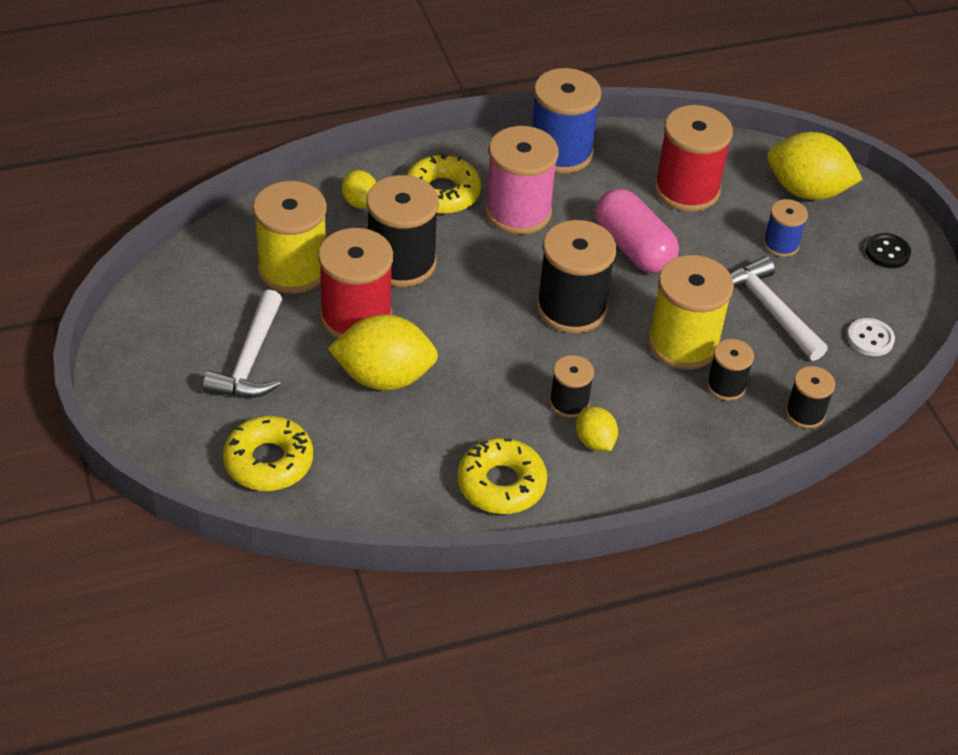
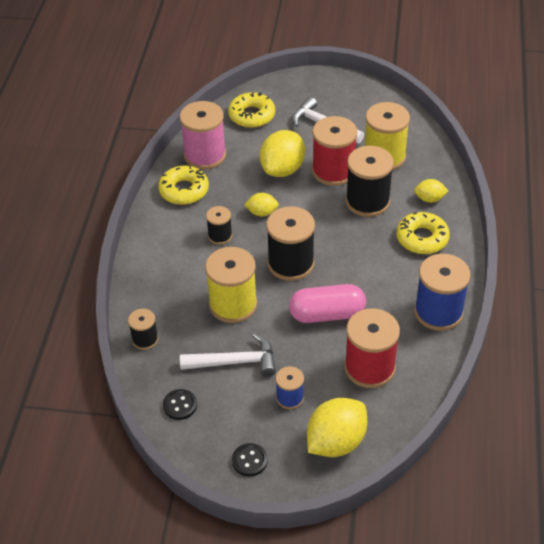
camera: 120 degrees right, 0 degrees up
(518, 212) = (388, 268): pink spool -> pink spool (205, 155)
(594, 441) = (187, 236): yellow lemon -> yellow lemon (262, 212)
(726, 386) = (188, 310): black spool -> none
(870, 339) = (180, 405): white button -> black button

